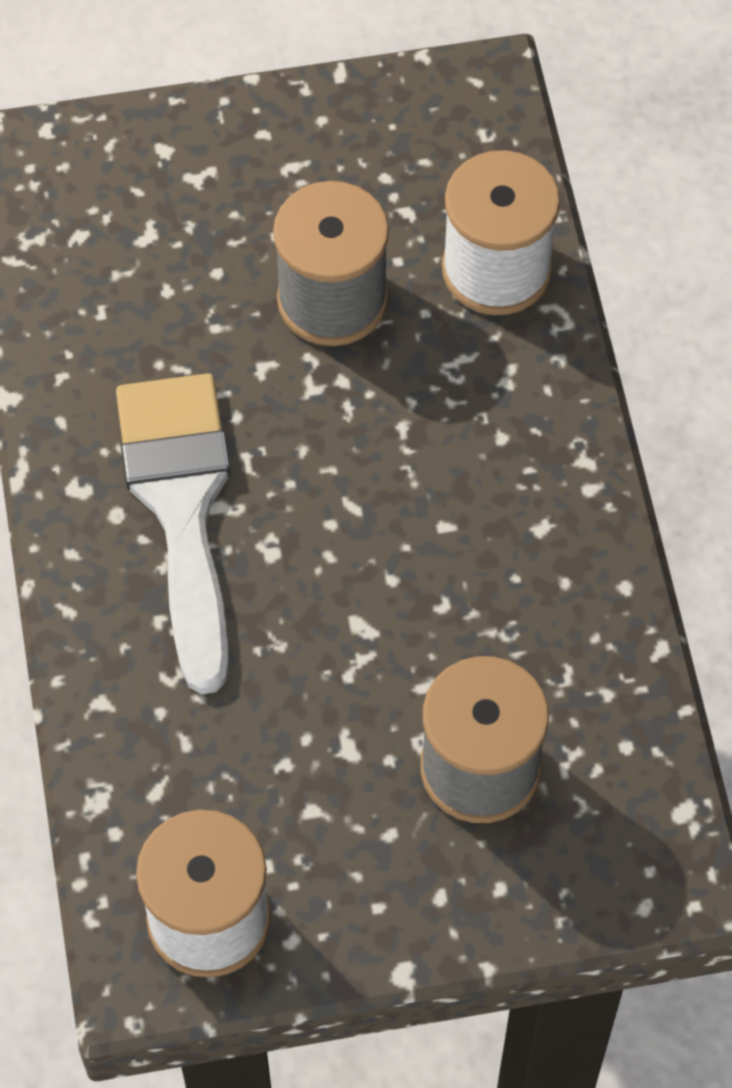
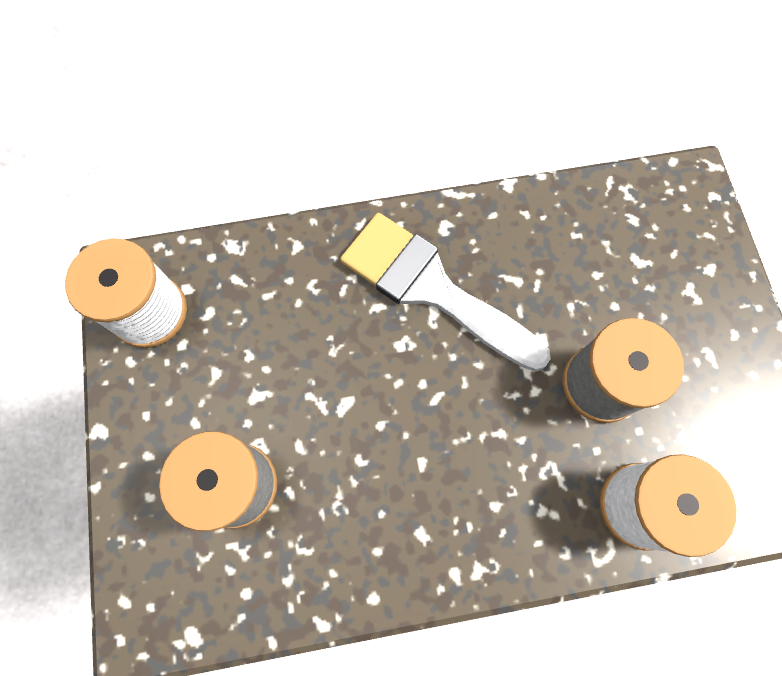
camera: 90 degrees right, 10 degrees up
(182, 508) = (432, 289): white brush -> white brush turned 135 degrees counterclockwise

